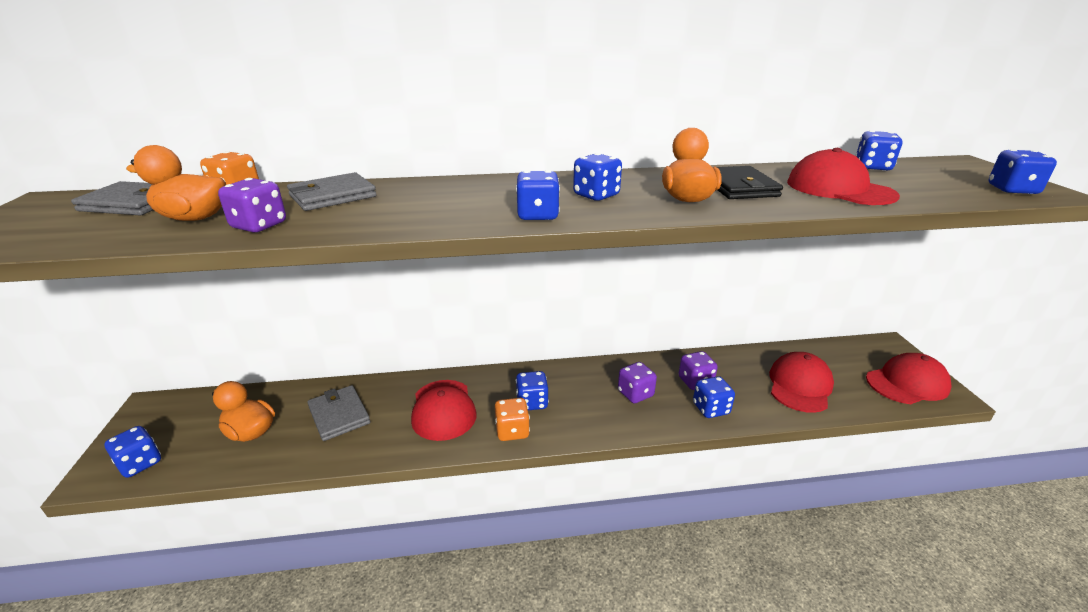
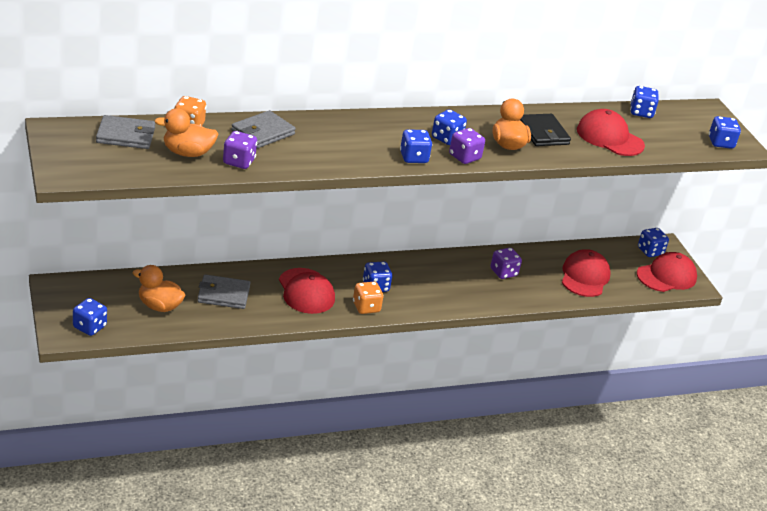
camera: 15 degrees left, 5 degrees up
(339, 415) = (223, 294): grey wallet -> grey wallet turned 45 degrees counterclockwise
(635, 394) = (456, 281): purple dice -> purple dice (464, 157)
(710, 409) = (515, 293): blue dice -> blue dice (650, 251)

